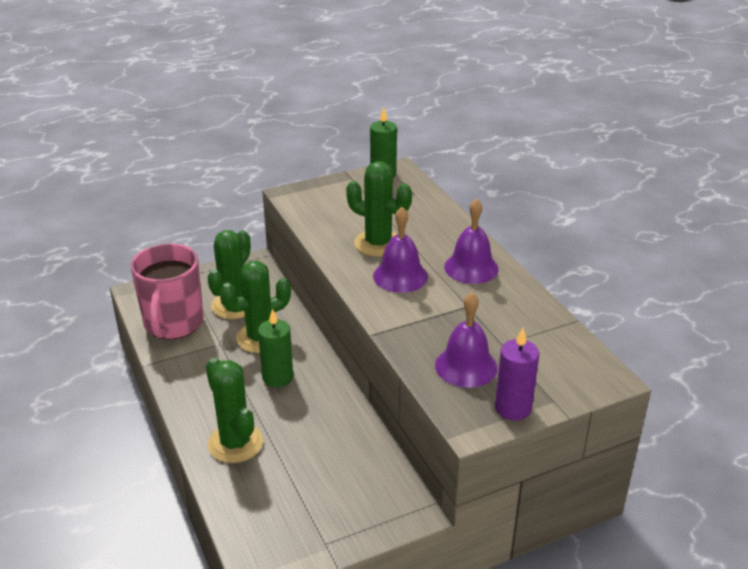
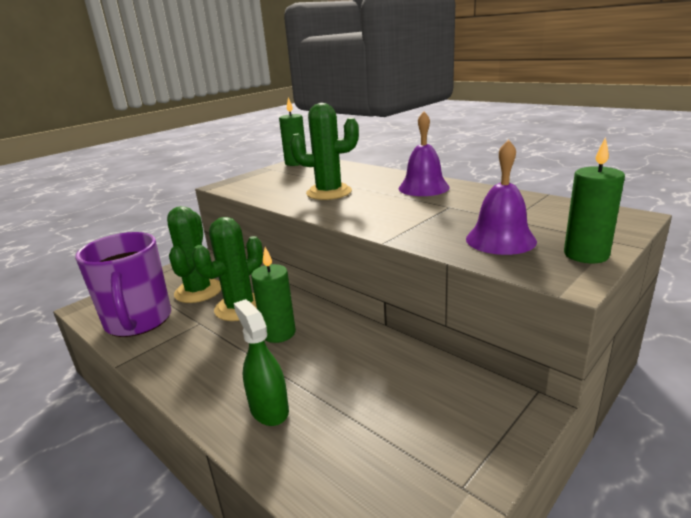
camera: 20 degrees left, 10 degrees down
(173, 324) = (138, 321): pink mug -> purple mug
(235, 443) = (269, 409): green cactus -> green spray bottle
(400, 276) = (369, 204): purple bell -> none
(513, 408) = (586, 255): purple candle -> green candle

